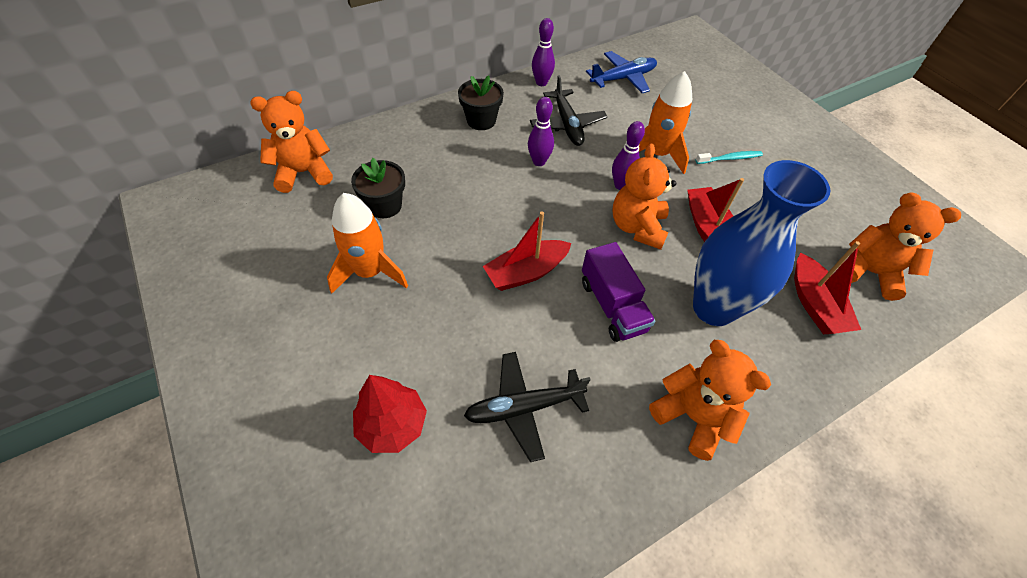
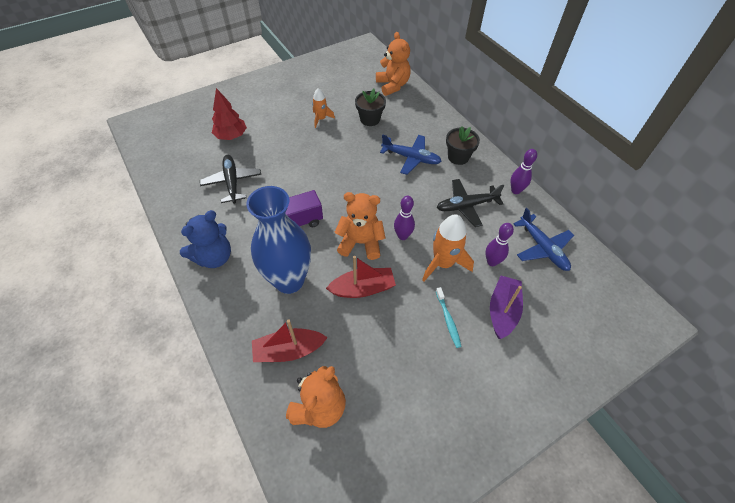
camera: 90 degrees right, 0 degrees up
(370, 272) = (321, 119): orange rocket -> orange rocket, size x0.59
(479, 165) = (411, 158): none -> blue plane
(526, 272) = (320, 182): red boat -> none
(539, 162) = (420, 189): purple bowling pin -> purple bowling pin (492, 262)
(693, 416) = (214, 257): orange teddy bear -> blue teddy bear
(708, 118) = (502, 311): none -> purple boat

